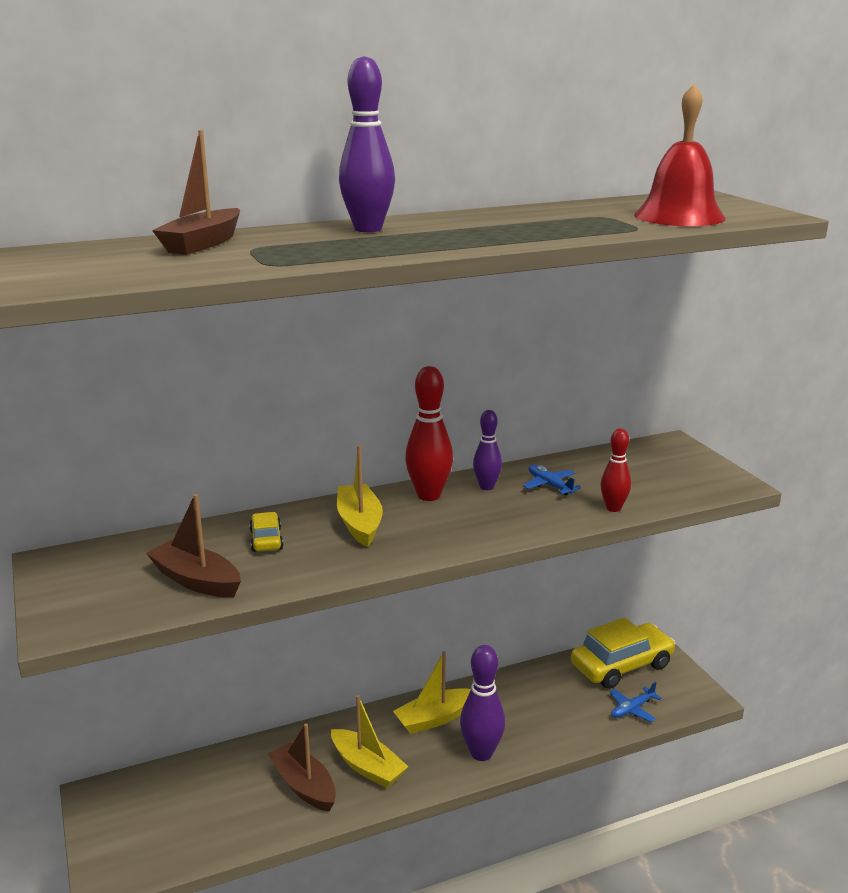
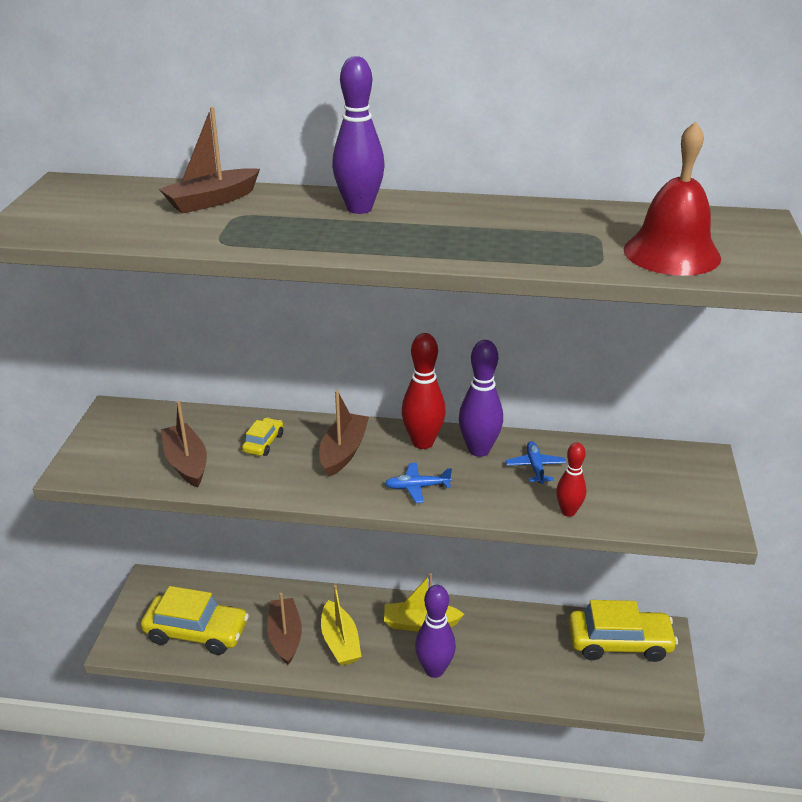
camera: 30 degrees right, 10 degrees up
(196, 823) = (197, 632): none -> yellow car
(359, 524) = (343, 452): yellow boat -> brown boat
(486, 487) = (479, 450): purple bowling pin -> purple bowling pin, size x1.62
(632, 709) = (594, 688): blue plane -> blue plane (417, 487)

